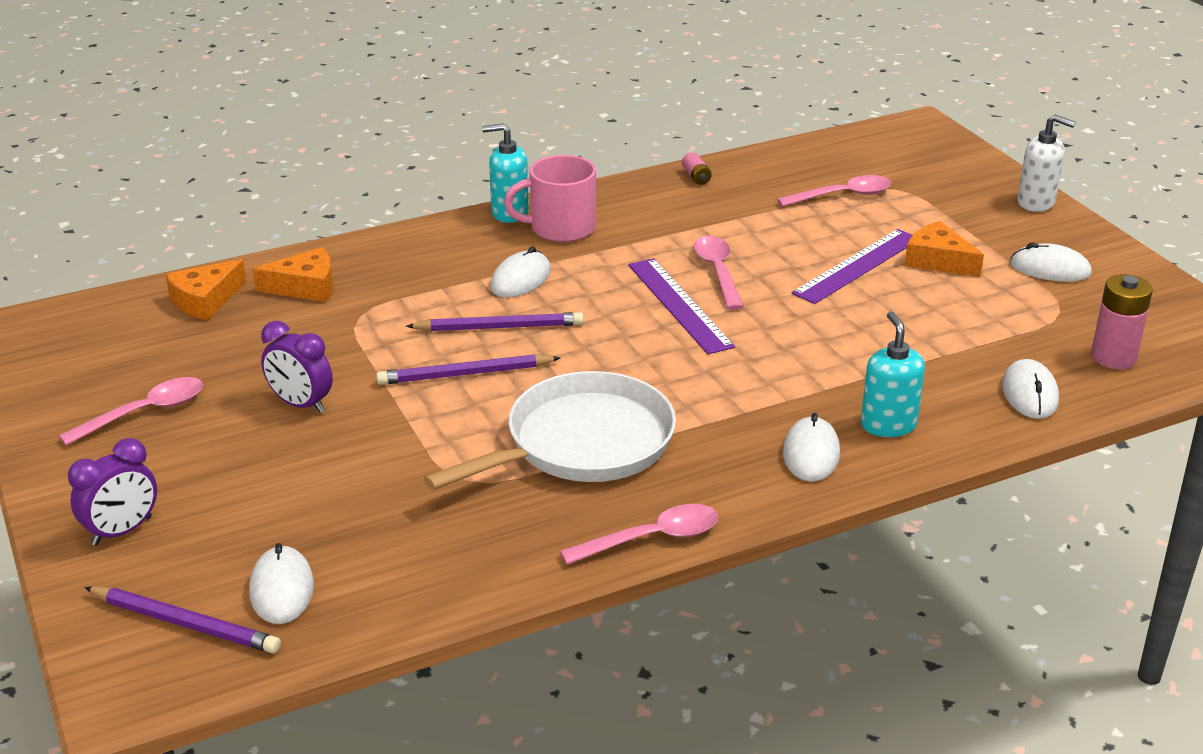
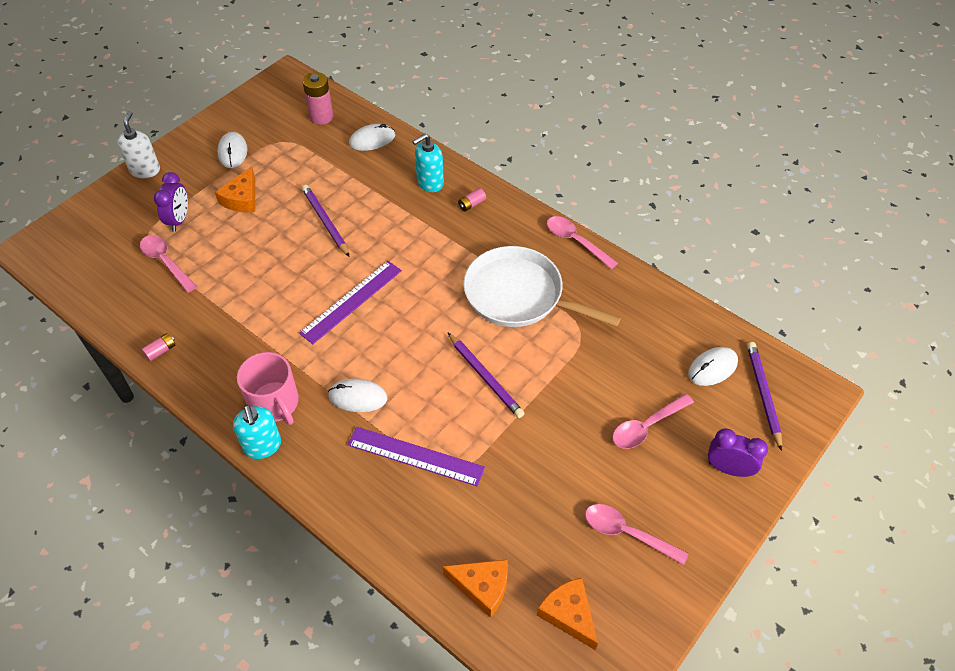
camera: 115 degrees left, 20 degrees up
(301, 404) = (565, 447): purple clock -> purple clock (179, 220)
(305, 287) = (430, 527): orange cheese -> orange cheese (568, 614)
(499, 327) = (424, 382): purple pencil -> purple pencil (325, 222)
(718, 272) = (301, 295): pink spoon -> pink spoon (647, 426)
(811, 453) = (472, 204): white mouse -> pink battery
(857, 266) = (264, 232): purple ruler -> purple ruler (415, 456)

